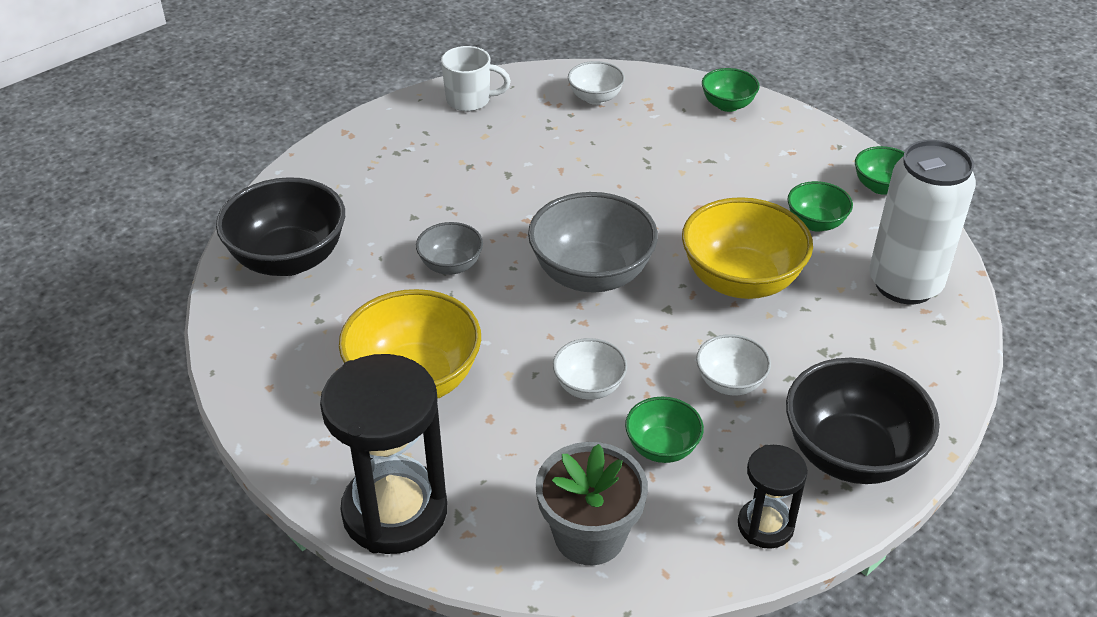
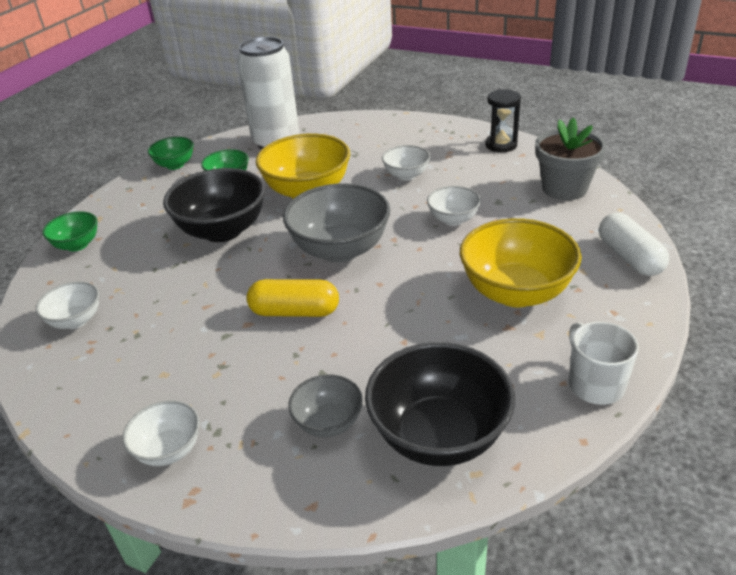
camera: 110 degrees left, 5 degrees down
(395, 512) = (629, 257): black hourglass -> white capsule
(398, 129) = (169, 450): none -> white bowl
(451, 265) = (376, 322): grey bowl -> grey bowl (328, 423)
(470, 100) = (95, 410): white mug -> white mug (595, 384)
(509, 219) = (295, 311): none -> yellow capsule
(662, 447) = (478, 183): green bowl -> none
(850, 454) = (429, 134): black bowl -> black bowl (222, 231)

